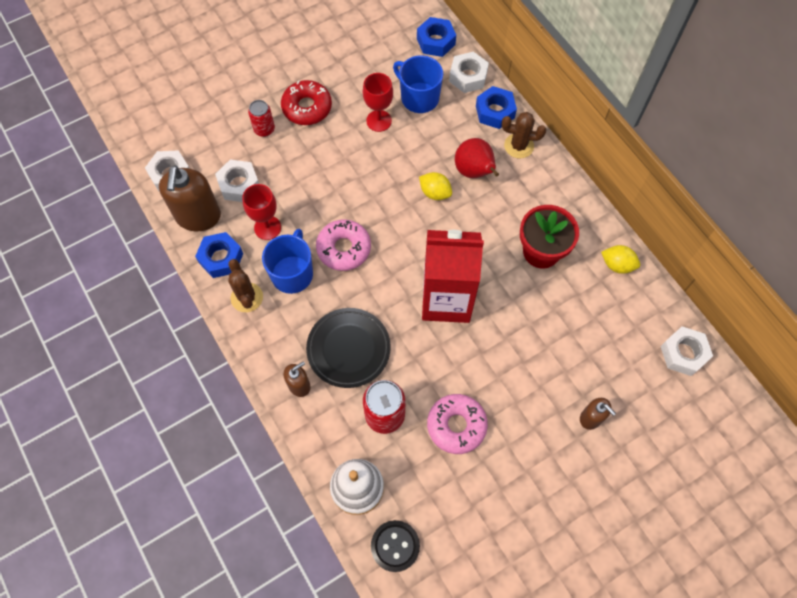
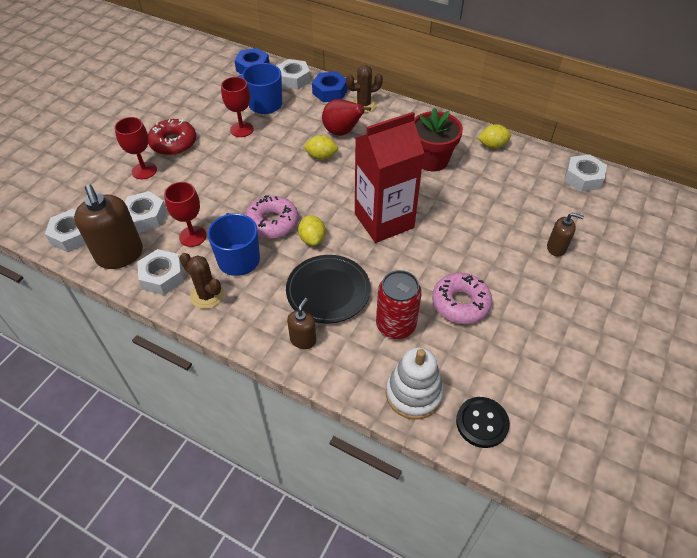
camera: 30 degrees left, 15 degrees down
(221, 258) = (162, 276): blue nut -> white nut
(264, 129) = (144, 170): red can -> red goblet
(368, 285) = (312, 239): none -> yellow lemon

